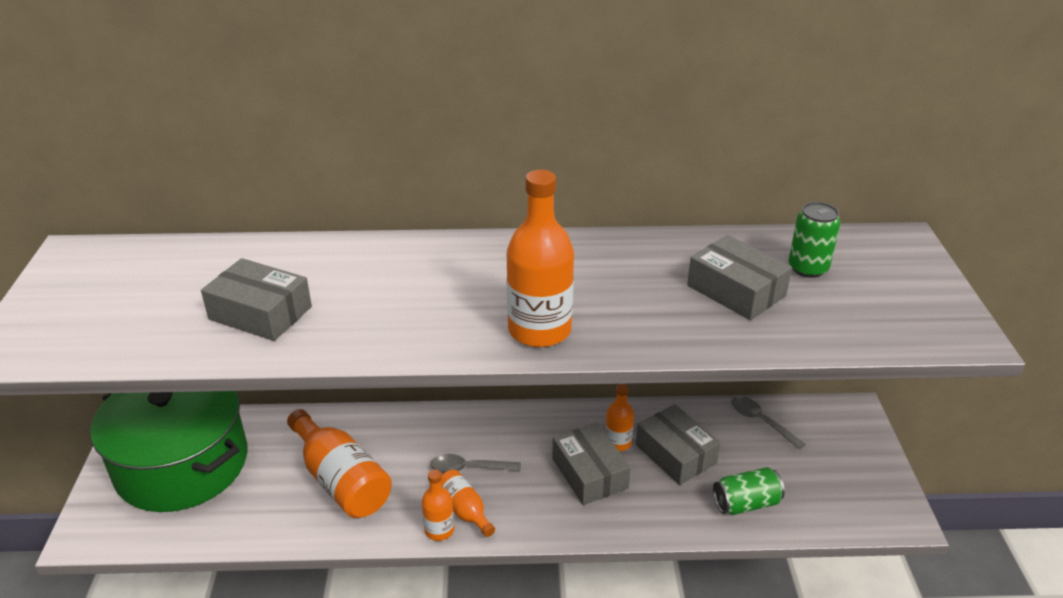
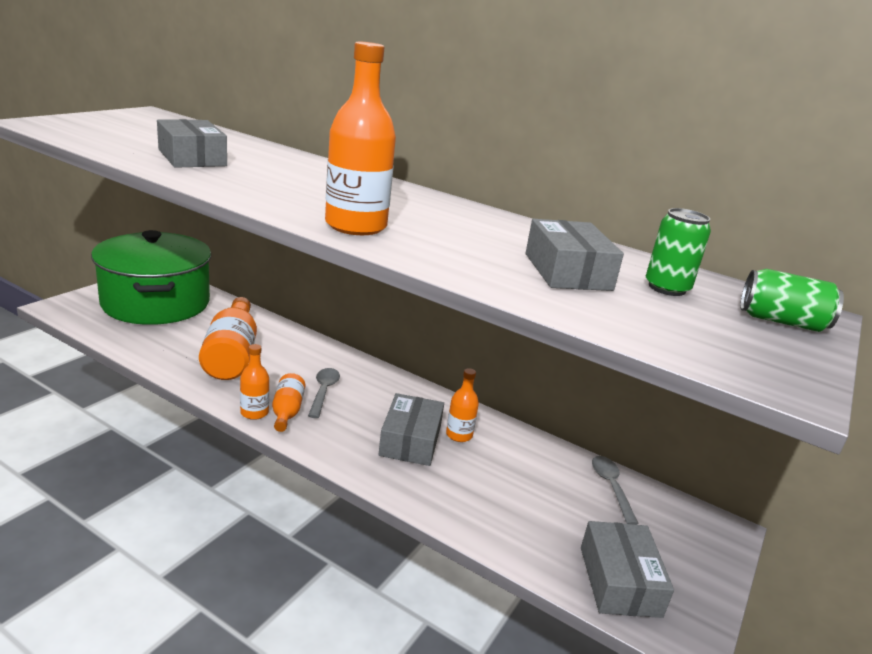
camera: 30 degrees right, 10 degrees down
(469, 468) = (323, 391): grey spoon -> grey spoon turned 60 degrees clockwise
(675, 454) = (500, 467): grey box -> grey box (619, 581)
(746, 503) = (524, 533): green can -> green can (781, 321)

